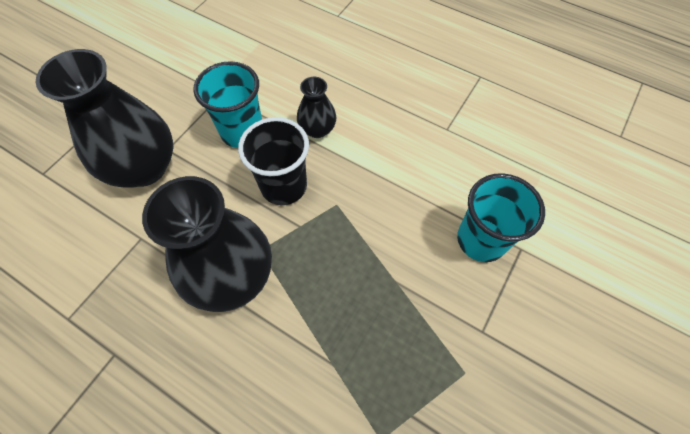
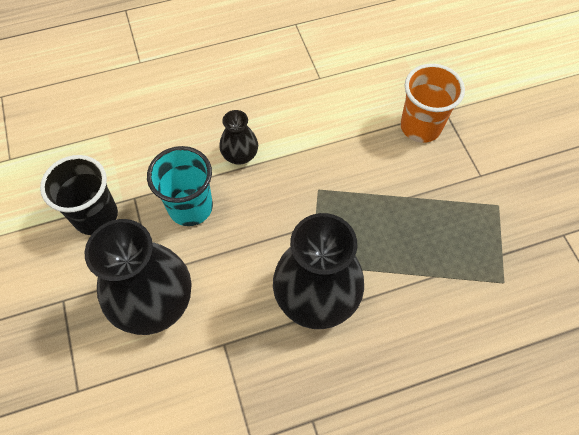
camera: 50 degrees left, 0 degrees up
(284, 186) = (270, 212): black cup -> black cup (95, 216)
(481, 240) = (420, 127): turquoise cup -> orange cup

